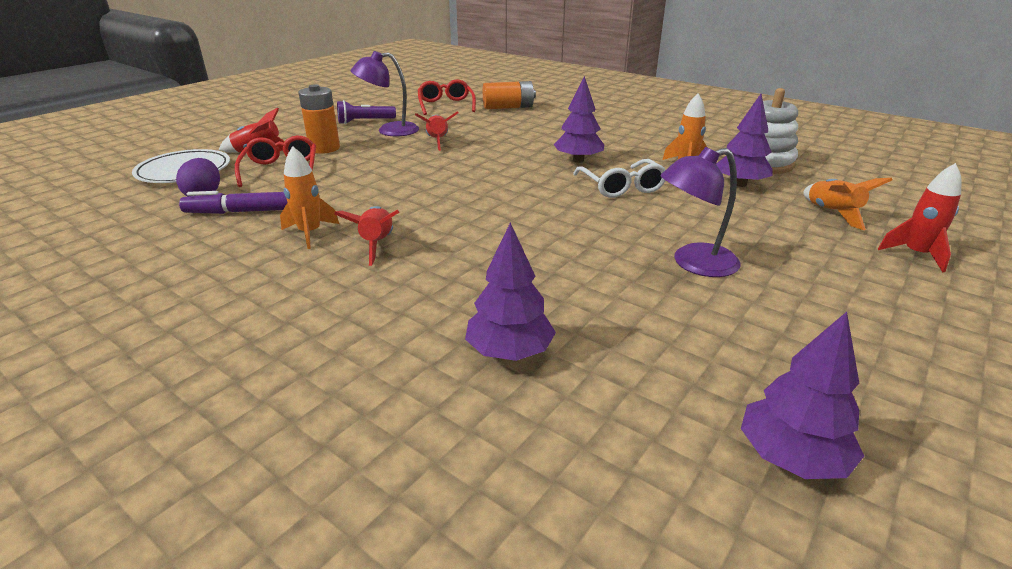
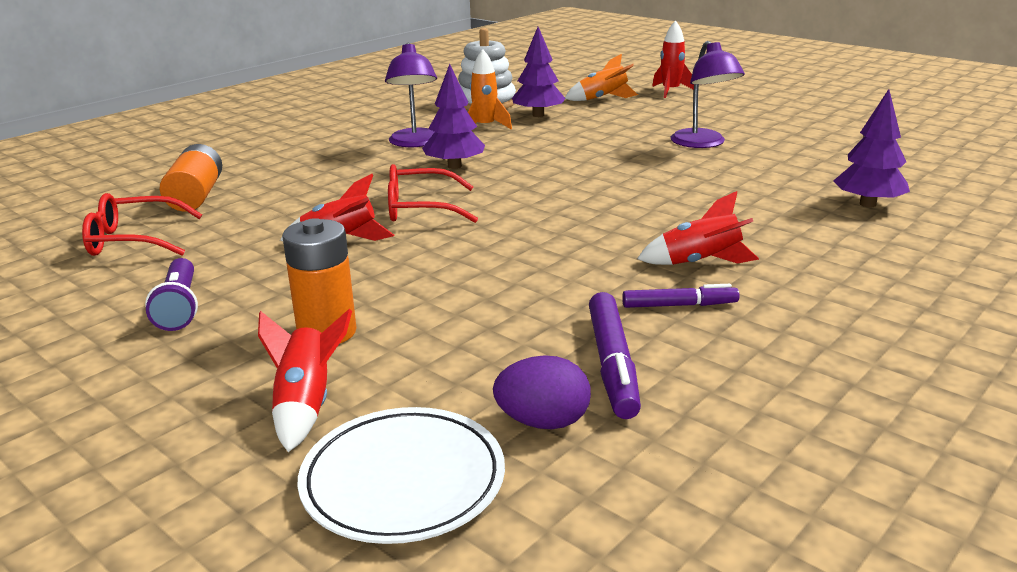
camera: 85 degrees left, 5 degrees down
(281, 169) = (427, 362): red glasses -> red glasses (419, 208)
(310, 233) = (679, 305): orange rocket -> purple marker
(389, 130) = (256, 281): purple lamp -> purple lamp (415, 143)
(622, 187) = (540, 153): white glasses -> none
(791, 457) = (918, 146): purple tree -> none

